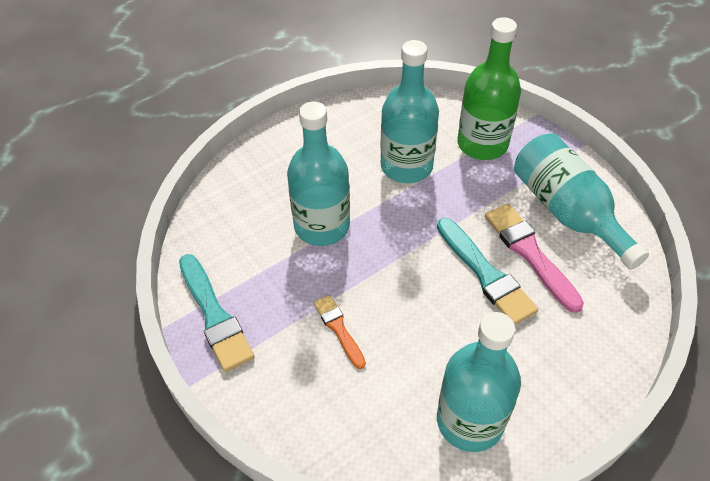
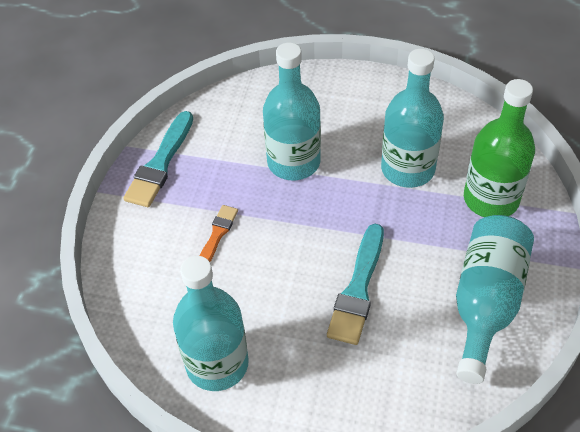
camera: 50 degrees right, 0 degrees up
(529, 253) = (411, 304): pink brush -> none

